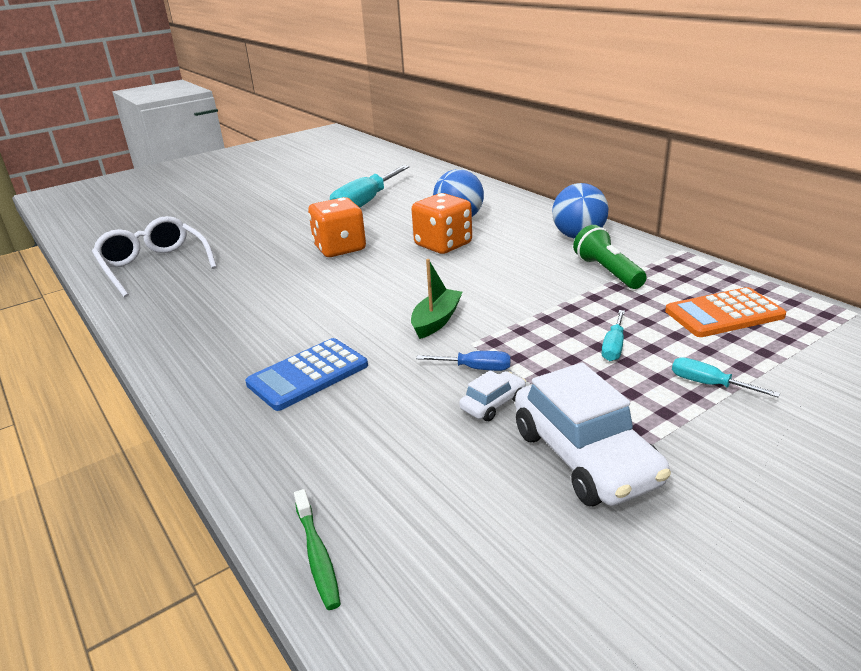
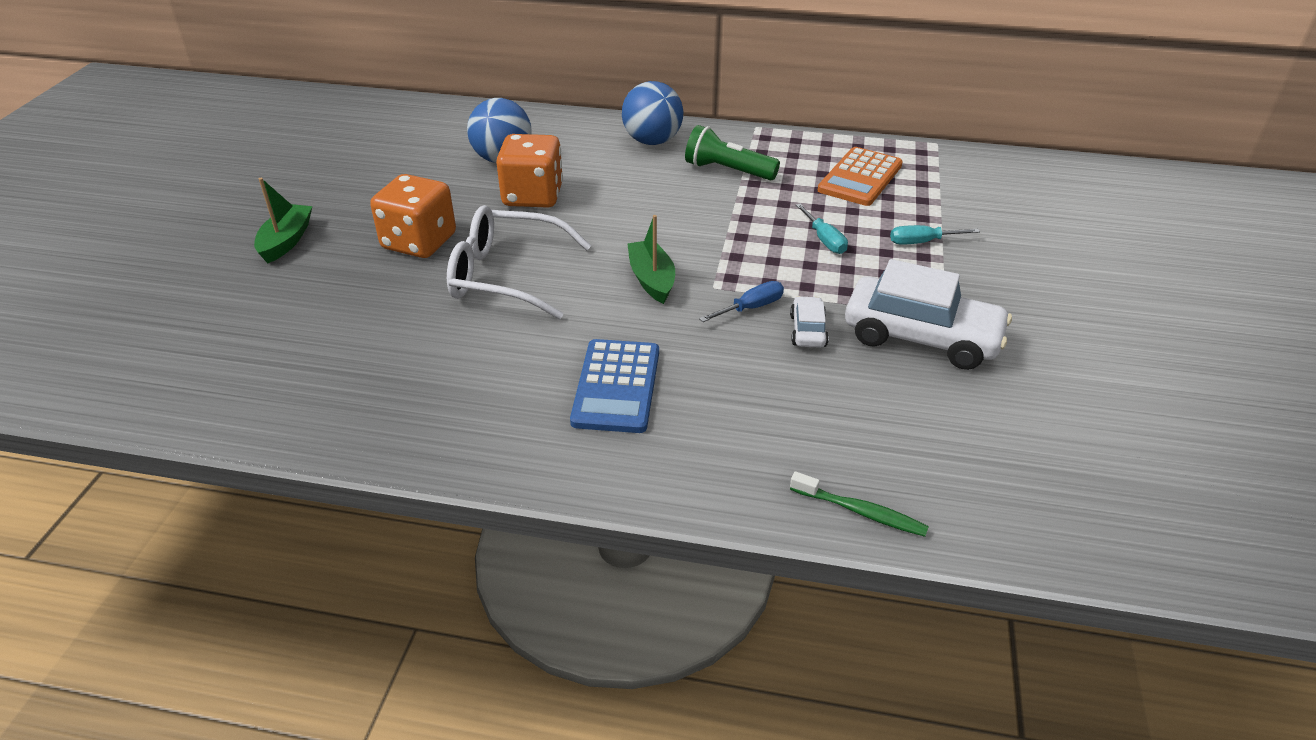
camera: 45 degrees left, 10 degrees up
(154, 266) = (191, 360): white glasses -> white glasses (506, 276)
(281, 226) = (286, 241): none -> green boat
(365, 203) = (353, 174): turquoise screwdriver -> none

